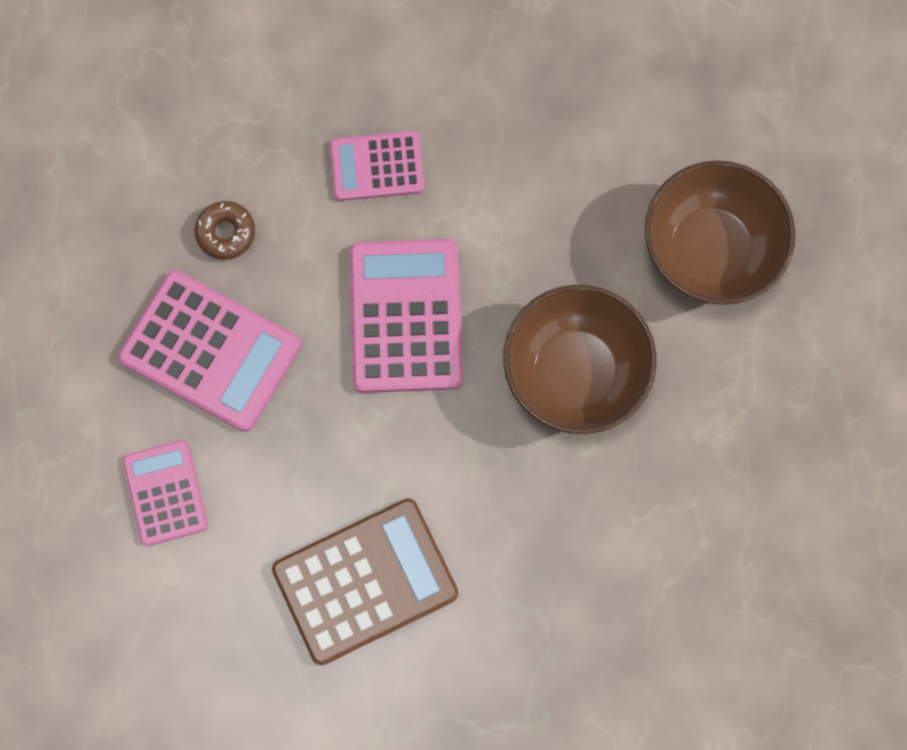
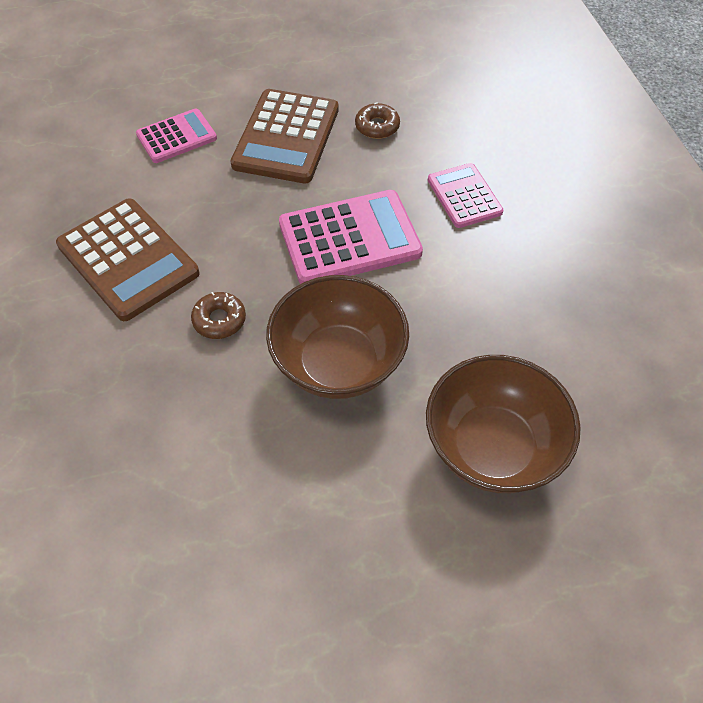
camera: 75 degrees right, 20 degrees down
(210, 351) = (286, 137): pink calculator -> brown calculator
(485, 488) = (219, 320): none -> brown donut

